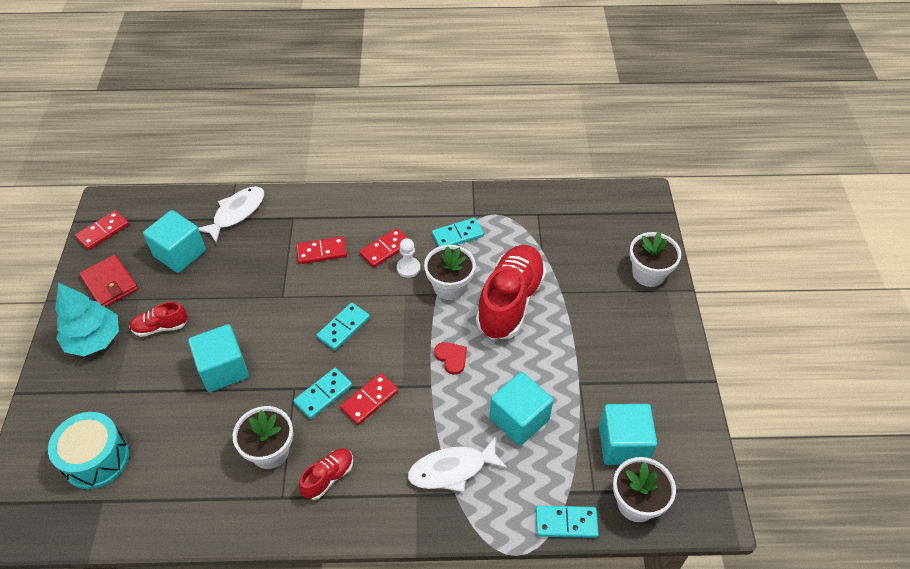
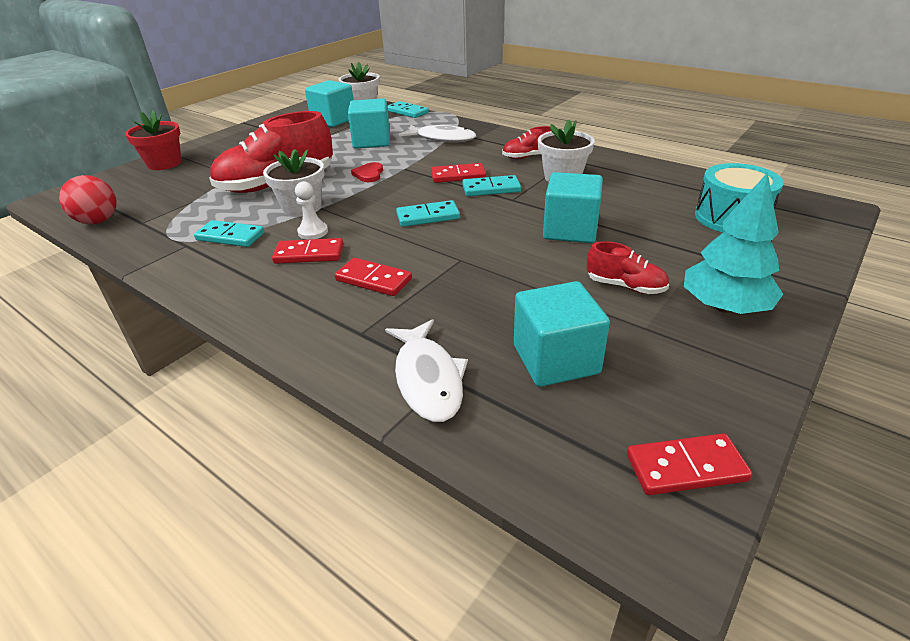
camera: 140 degrees left, 15 degrees down
(110, 283) = (688, 366): red wallet -> none
(236, 213) = (428, 379): white fish -> white fish turned 90 degrees counterclockwise
(568, 199) = (98, 221): none -> red ball
(648, 273) = (164, 163): white flower pot -> red flower pot

